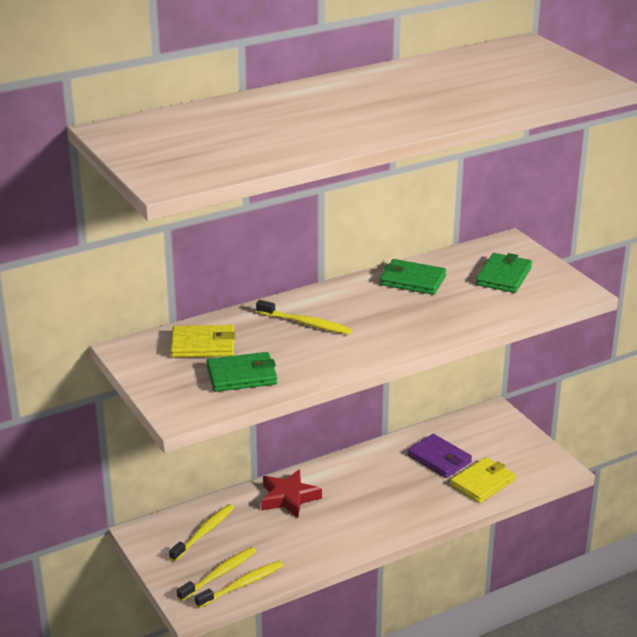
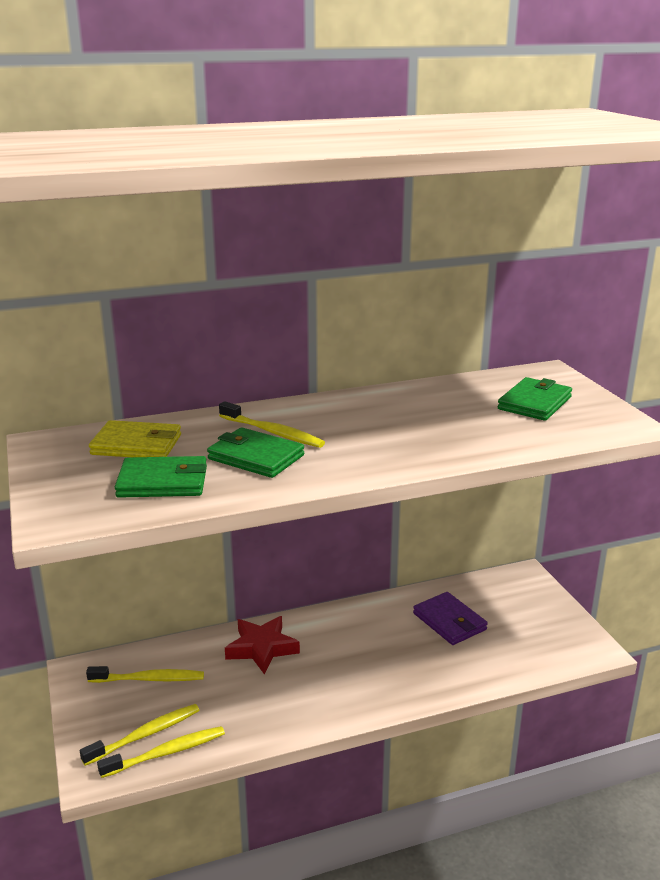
camera: 10 degrees right, 5 degrees down
(204, 533) = (149, 679): yellow toothbrush -> yellow toothbrush turned 45 degrees clockwise
(412, 280) = (421, 399): green wallet -> green wallet (255, 457)
(482, 483) = (495, 656): yellow wallet -> none

